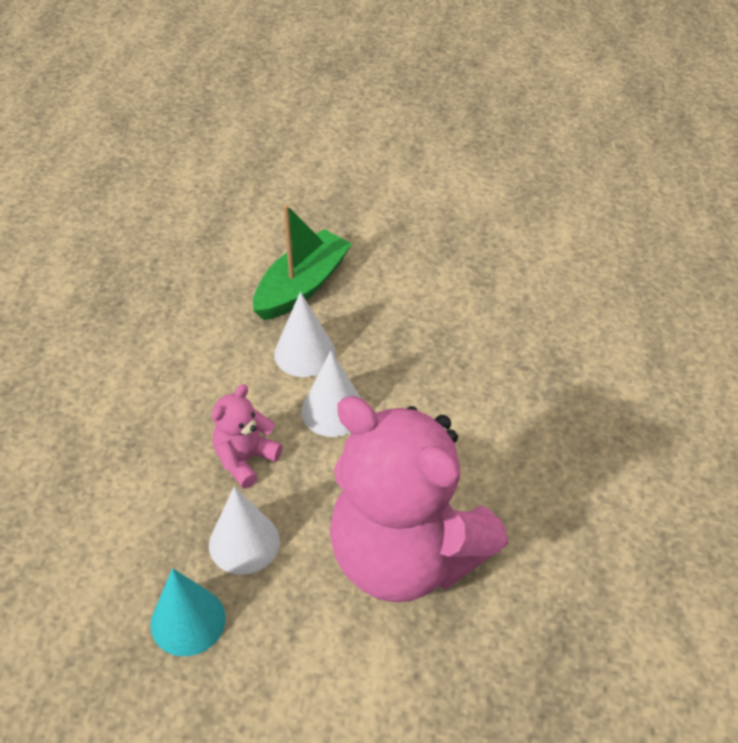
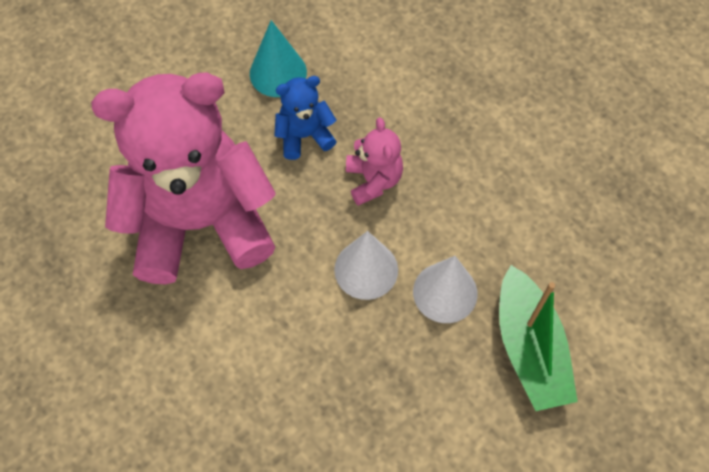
camera: 130 degrees right, 15 degrees up
(244, 543) = (304, 136): white cone -> blue teddy bear

